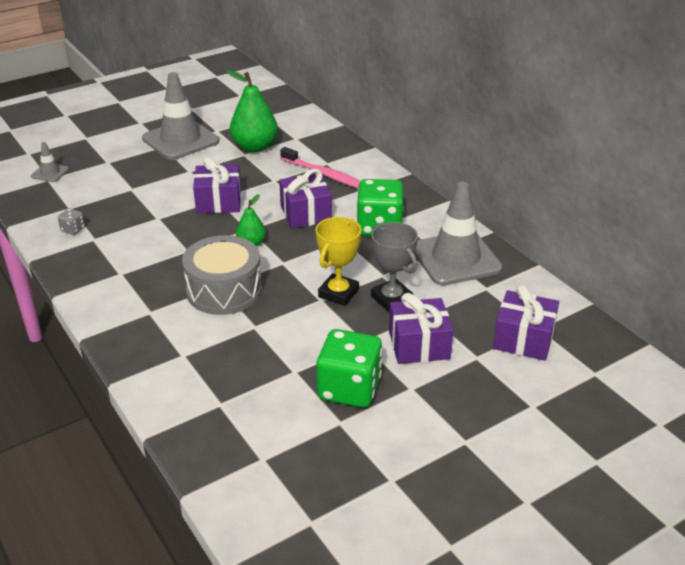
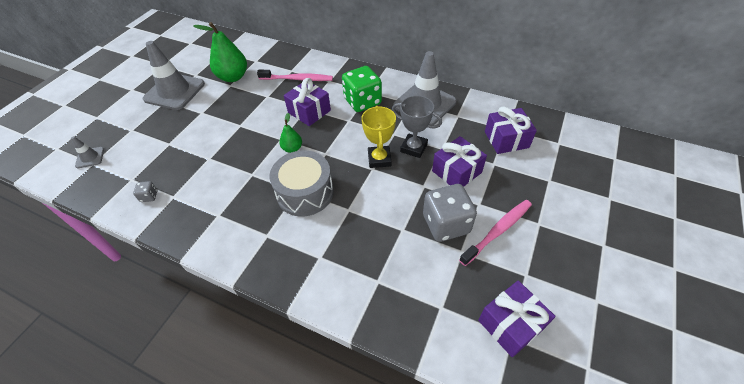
camera: 30 degrees left, 15 degrees up
(219, 202) = (243, 127): purple gift -> purple gift (510, 324)
(349, 389) = (446, 224): green dice -> grey dice
(404, 424) = (497, 231): none -> pink toothbrush

